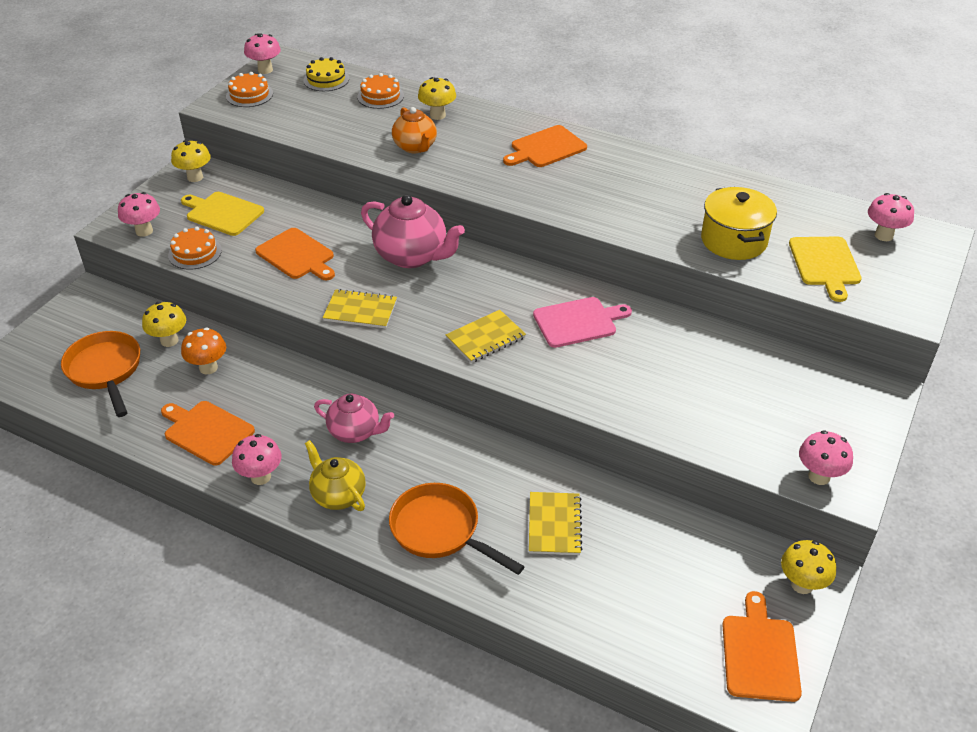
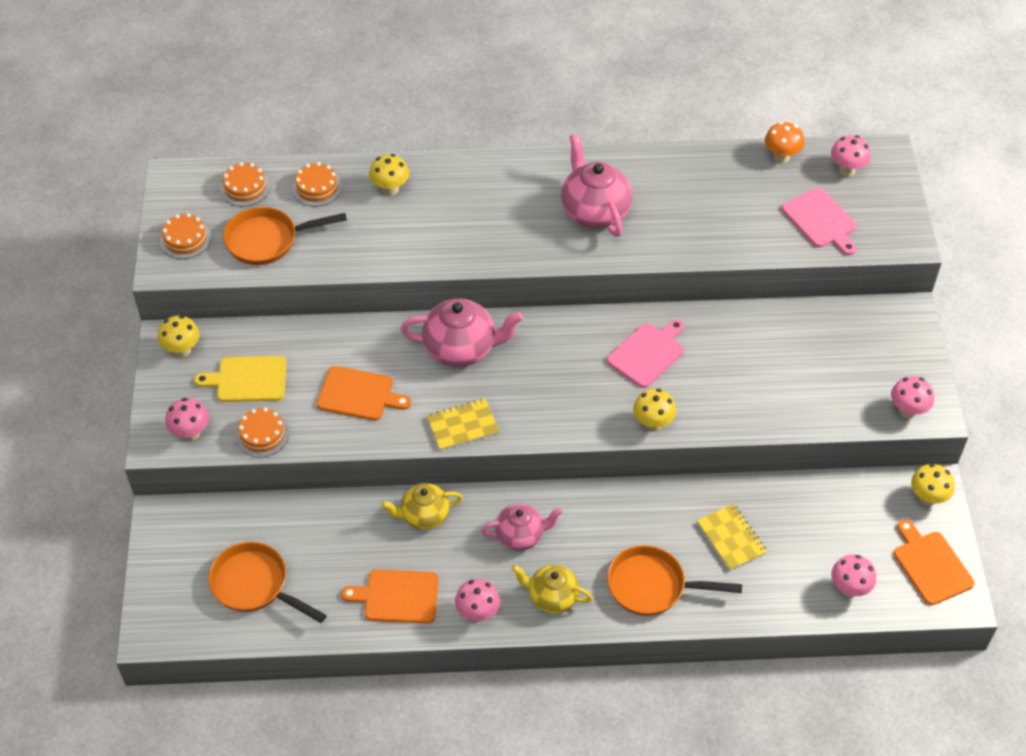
camera: 30 degrees left, 10 degrees up
(169, 340) = (285, 528): yellow mushroom -> yellow mushroom (653, 424)
(208, 368) = (345, 537): orange mushroom -> orange mushroom (781, 157)
(265, 70) = (171, 200): pink mushroom -> pink mushroom (849, 589)
(287, 380) = (424, 515): none -> yellow teapot
(309, 115) = (267, 240): none -> orange pan
(326, 79) = (245, 187): yellow cake -> orange cake
(415, 147) = (400, 237): orange teapot -> none
(485, 338) = (586, 404): yellow notebook -> none
(546, 148) = (517, 188): orange cutting board -> none
(601, 185) = (594, 211): none -> pink teapot
(733, 241) = (739, 226): yellow pot -> none
(825, 264) = (821, 220): yellow cutting board -> pink cutting board

